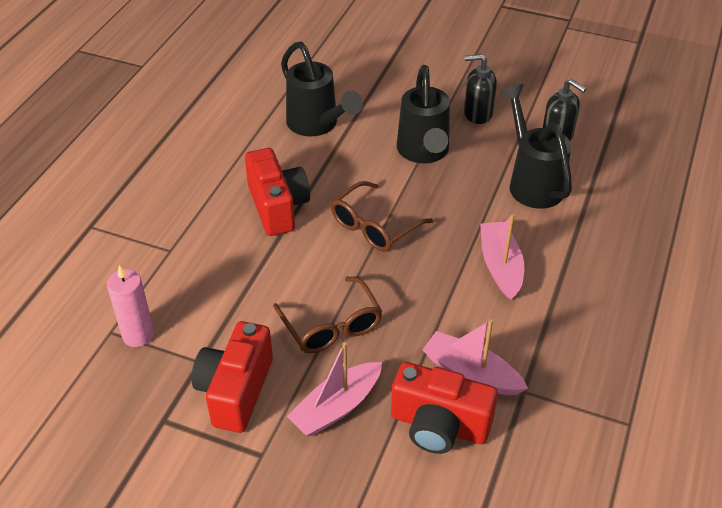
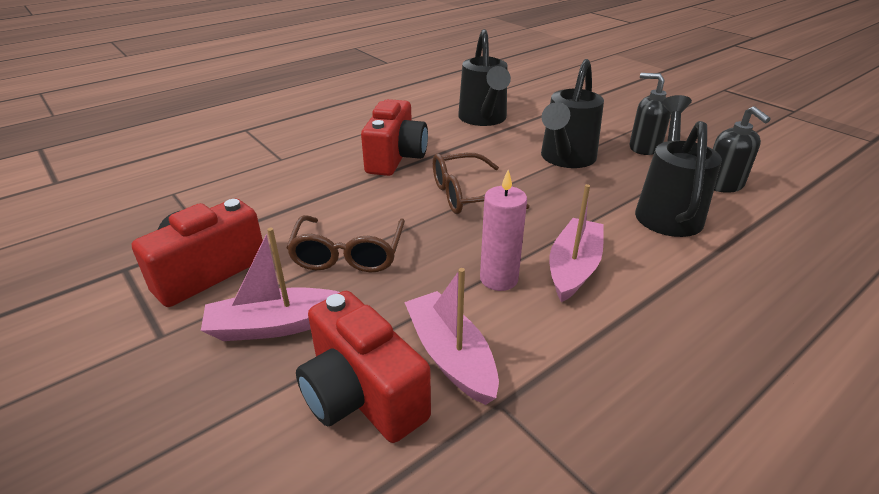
camera: 30 degrees right, 10 degrees down
(138, 335) = (188, 202): pink candle -> pink candle (499, 279)

